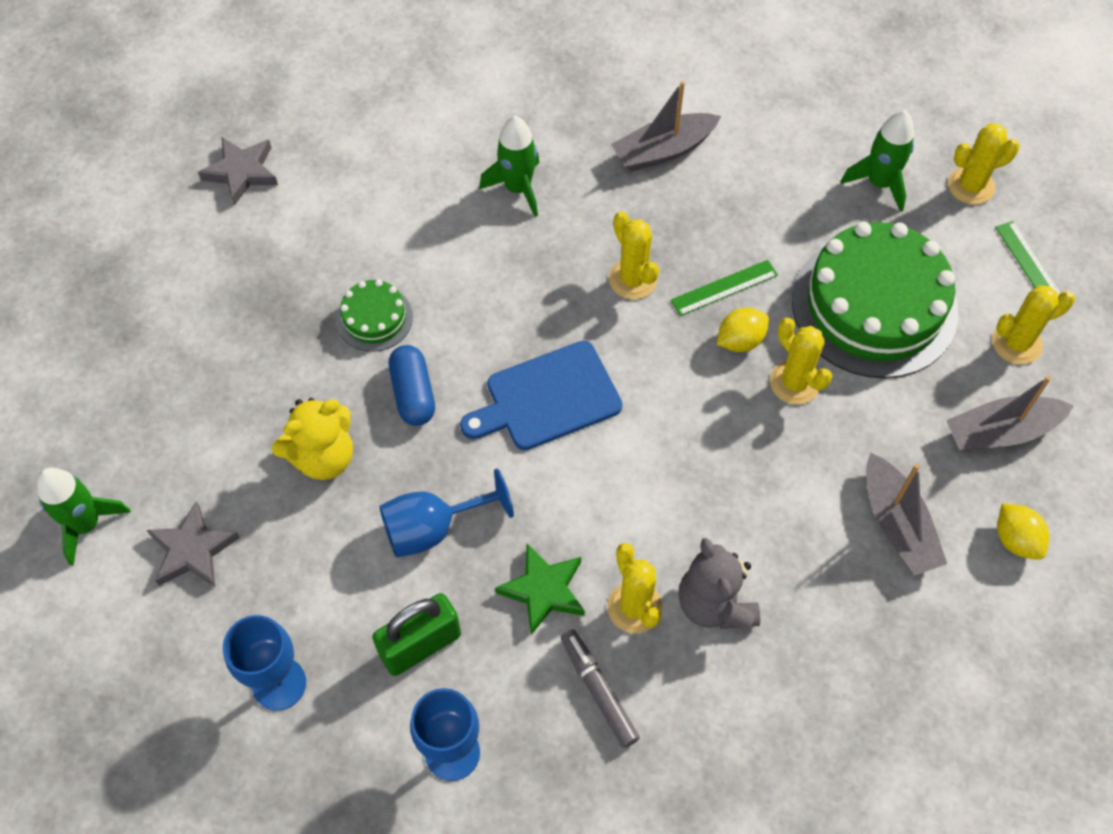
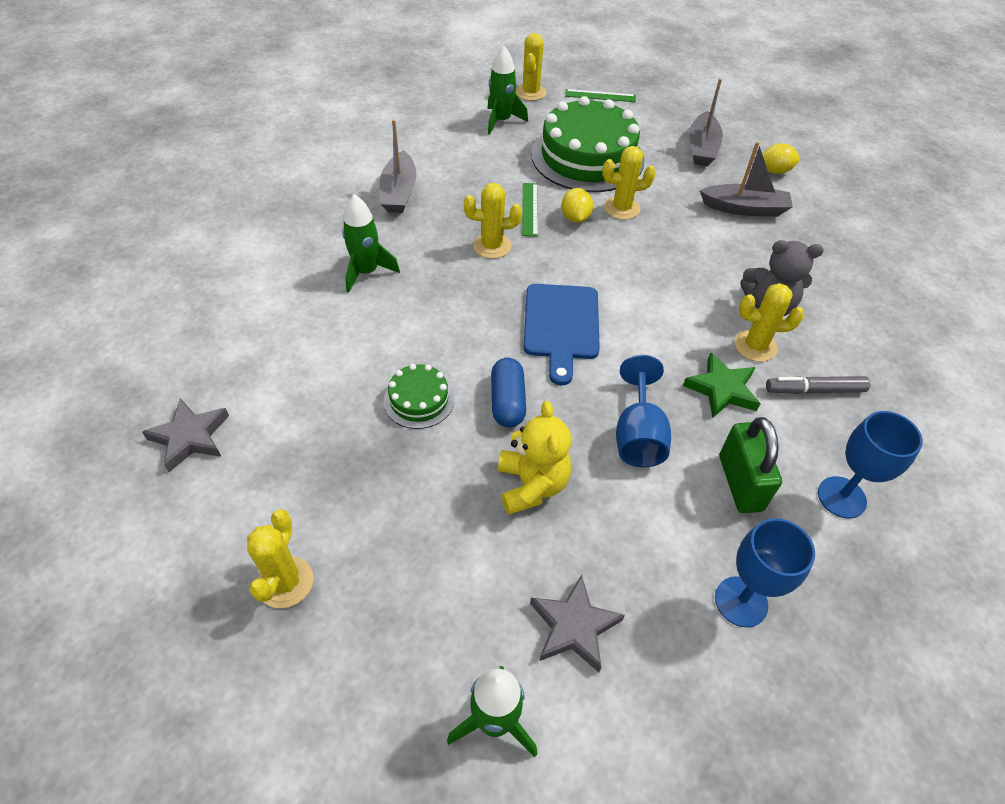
camera: 65 degrees left, 10 degrees down
(413, 393) = (507, 401): blue capsule -> blue capsule turned 75 degrees clockwise
(1016, 343) = (647, 120): yellow cactus -> yellow cactus (285, 582)

